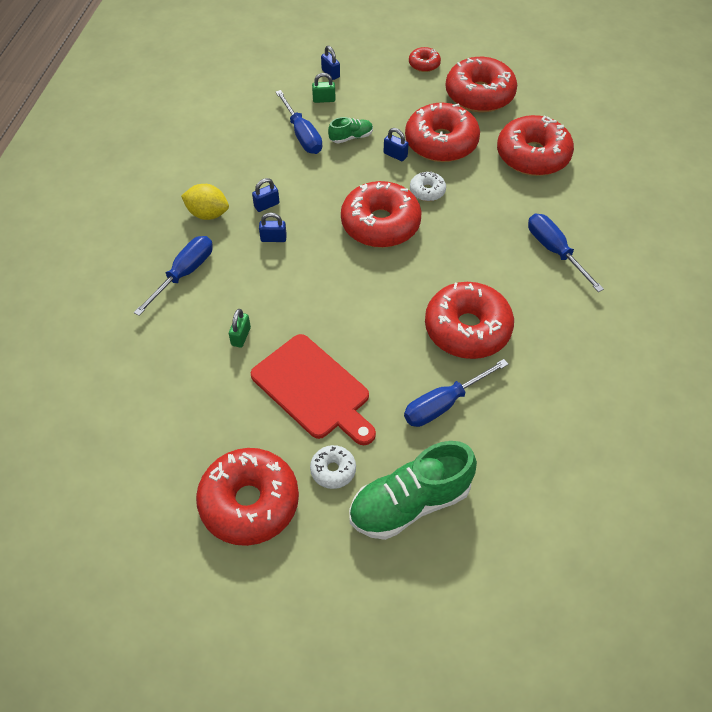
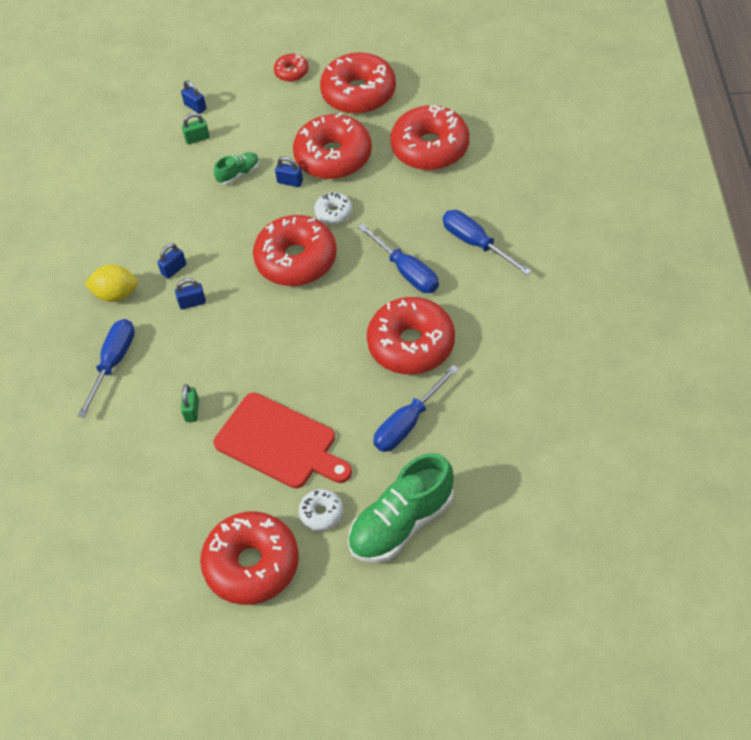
camera: 10 degrees left, 0 degrees up
(302, 135) = (187, 184): blue screwdriver -> blue screwdriver (406, 271)

